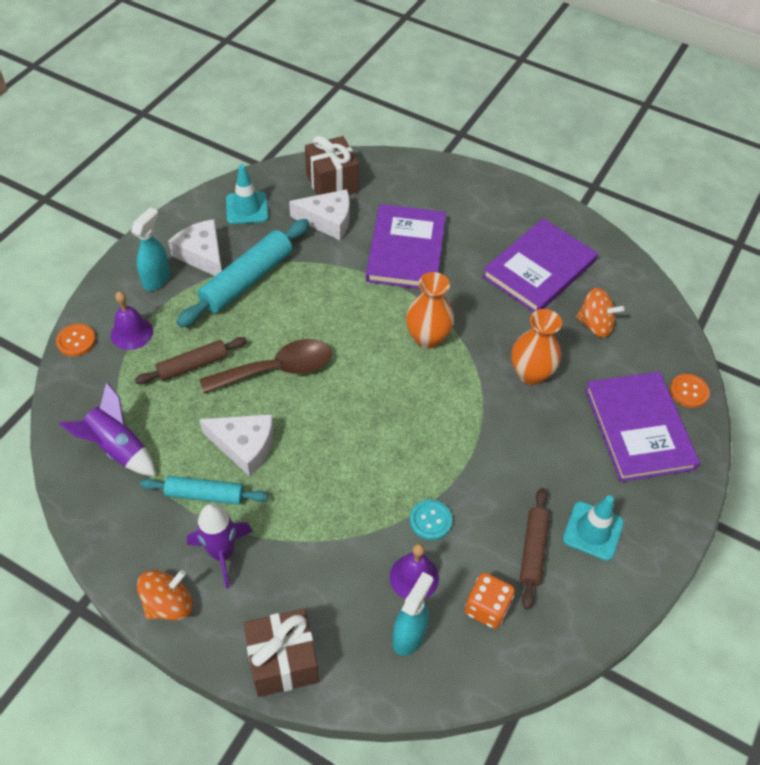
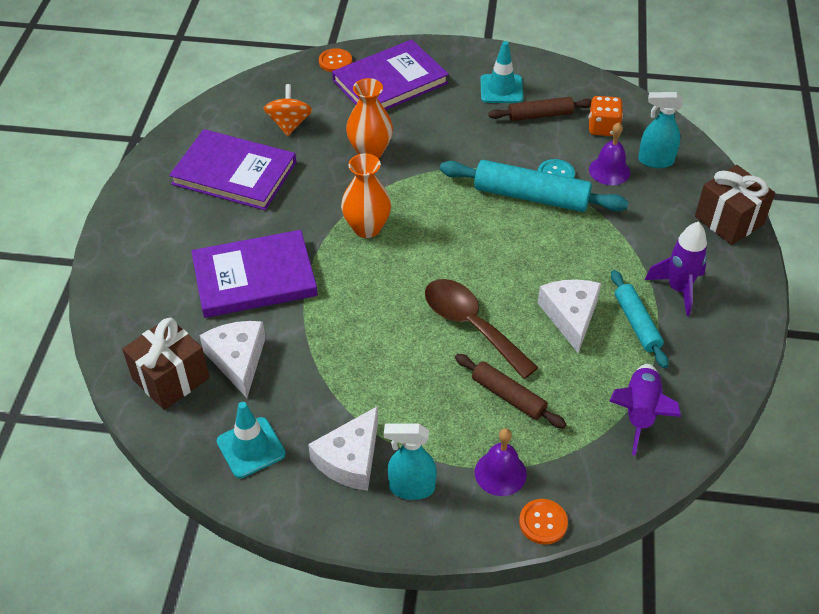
camera: 110 degrees left, 5 degrees down
(168, 604) = (744, 305): orange spinning top -> none
(247, 280) = (367, 399): turquoise rolling pin -> turquoise rolling pin (531, 196)

